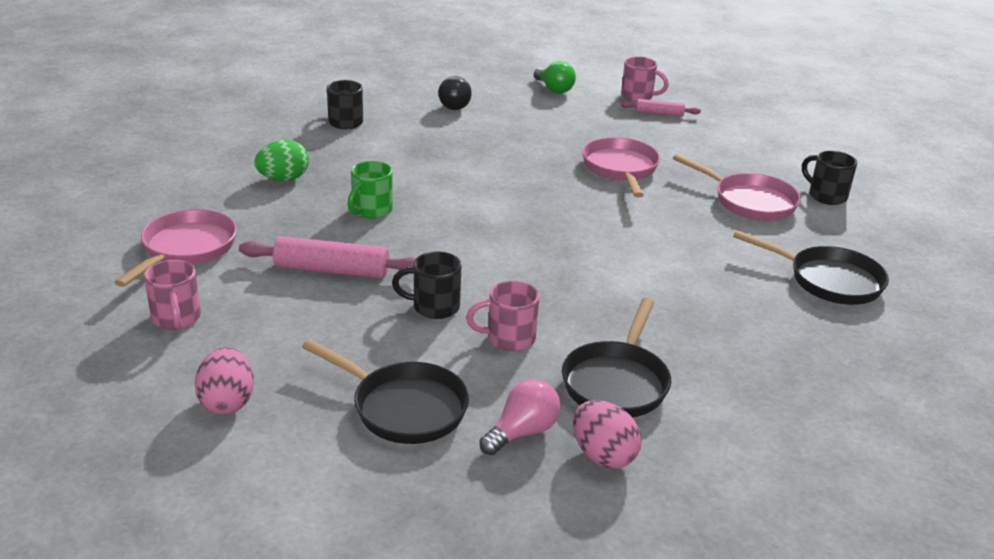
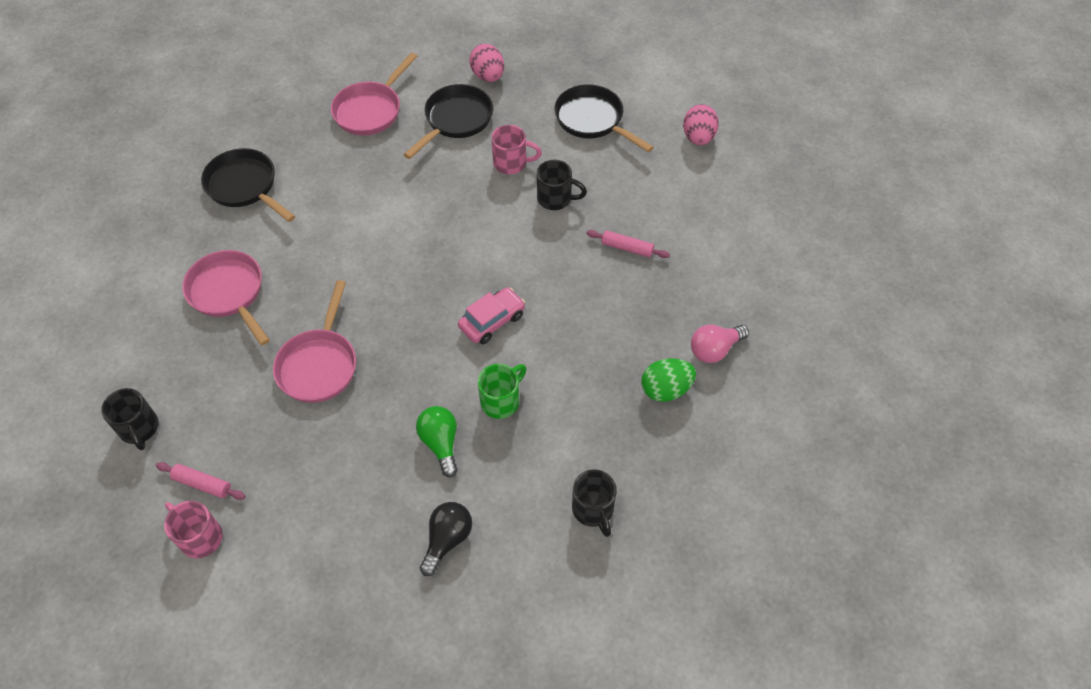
camera: 165 degrees left, 25 degrees up
(176, 318) = (740, 211): pink mug -> none
(186, 249) = (745, 290): pink pan -> pink pan (370, 110)
(332, 270) = (627, 248): pink rolling pin -> pink rolling pin, size x0.58
(371, 211) = (585, 324): green mug -> green mug (501, 401)
(471, 205) = (492, 321): none -> pink car
(522, 432) = (527, 95): pink light bulb -> pink light bulb (714, 349)
(554, 89) = (301, 574): green light bulb -> green light bulb (440, 443)
(826, 196) = (148, 292): black mug -> black mug (139, 429)

